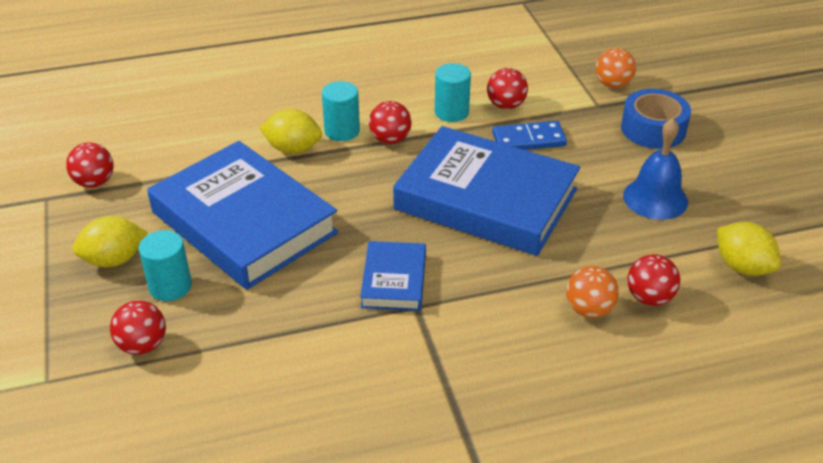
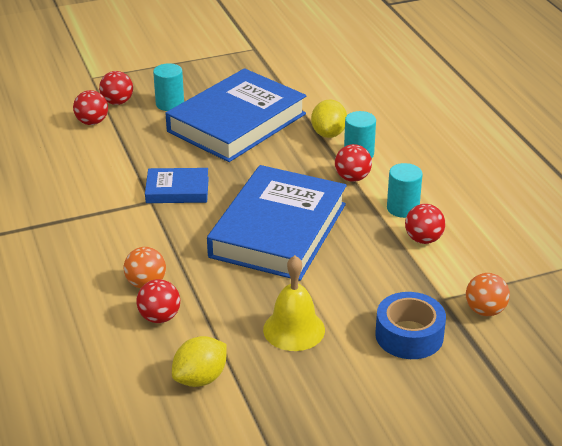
camera: 85 degrees right, 5 degrees down
(94, 182) = (273, 62): red ball -> red ball (92, 122)
(114, 260) = (194, 81): yellow lemon -> none
(528, 139) = (370, 253): blue domino -> none
(655, 198) = (294, 329): blue bell -> yellow bell

